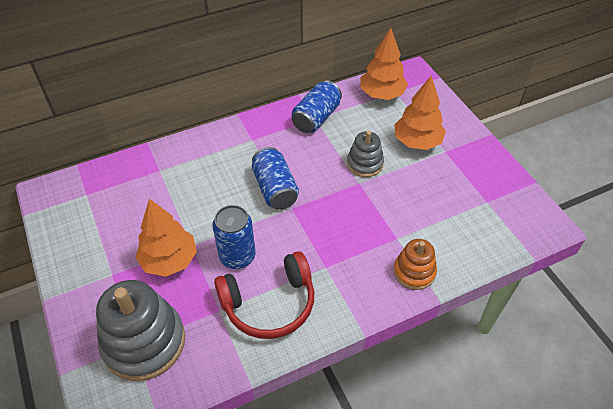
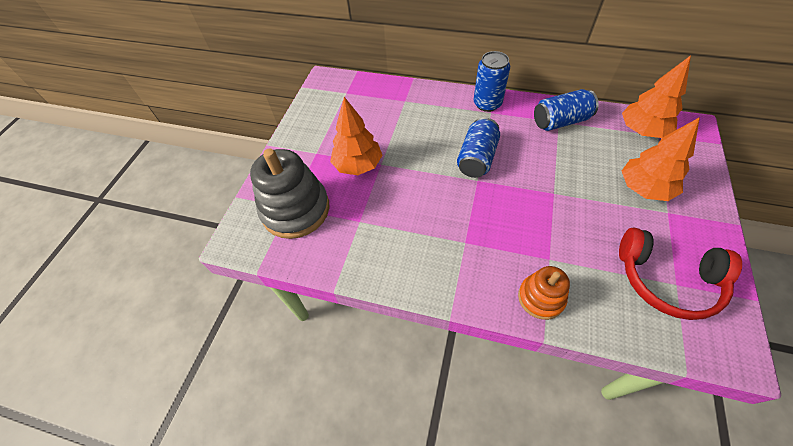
camera: 45 degrees right, 5 degrees up
(237, 256) = (405, 191): blue can -> blue can (487, 104)
(269, 303) = (398, 241): red headphones -> red headphones (667, 279)
(365, 163) = (573, 180): grey stacking toy -> none

